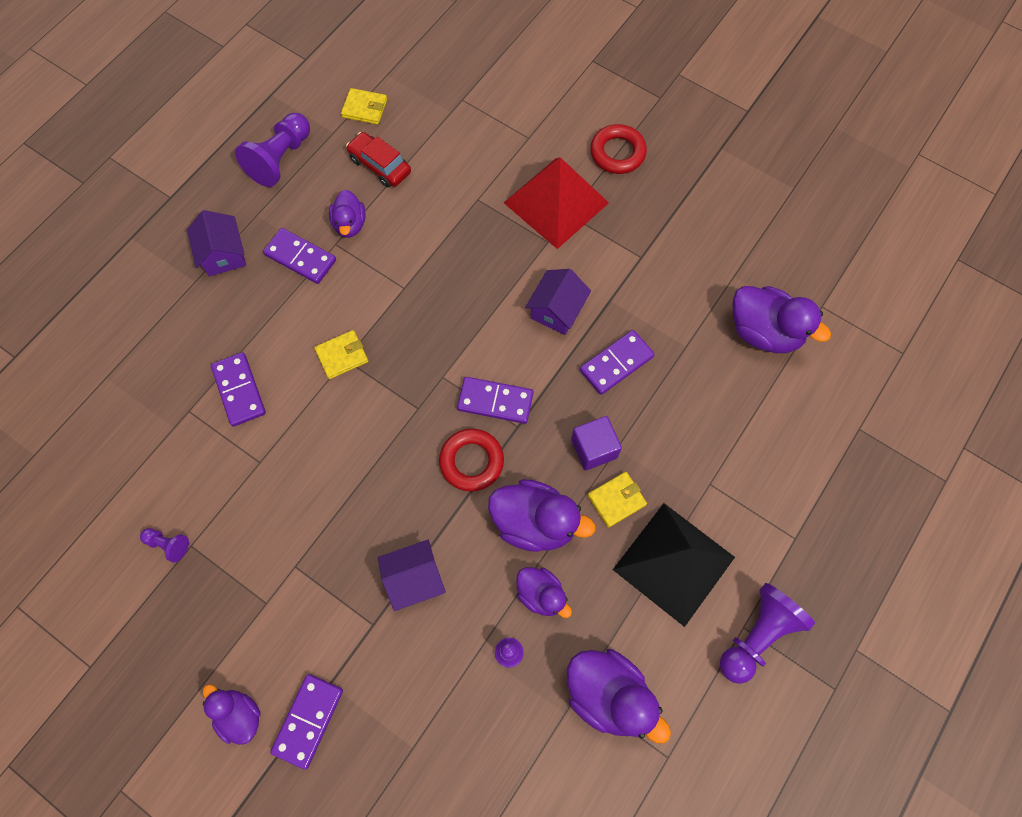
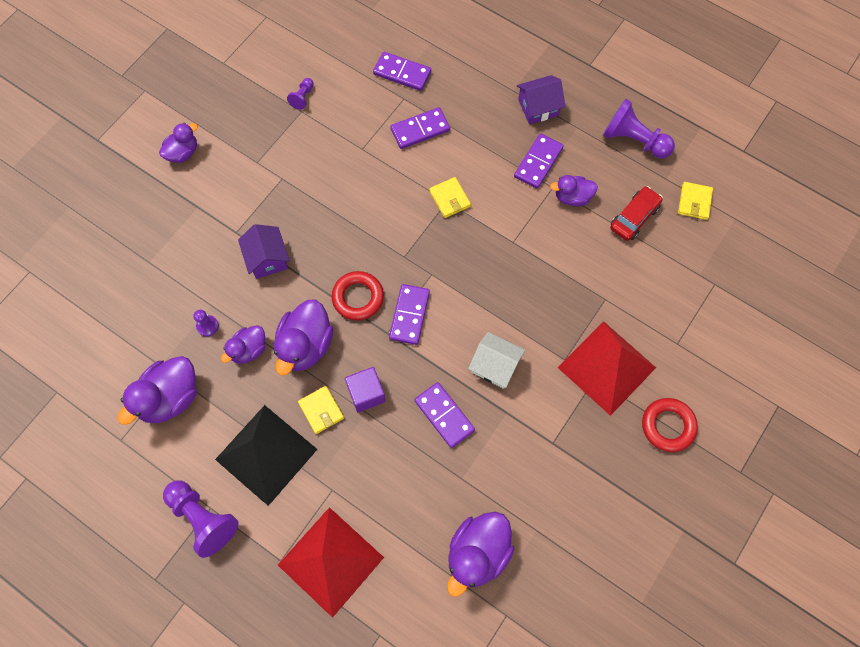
camera: 90 degrees right, 0 degrees up
(308, 720) = (174, 195): purple domino -> purple domino (402, 73)
(556, 310) = (495, 366): purple house -> white house
(789, 482) = (330, 561): none -> red pyramid

